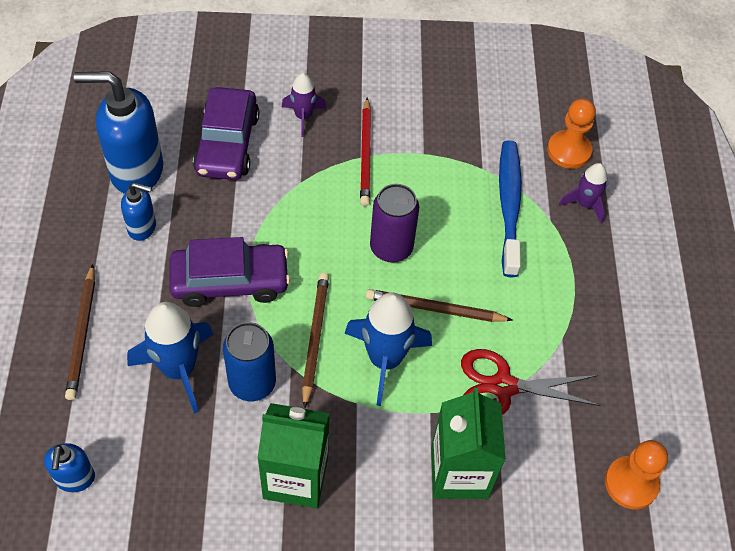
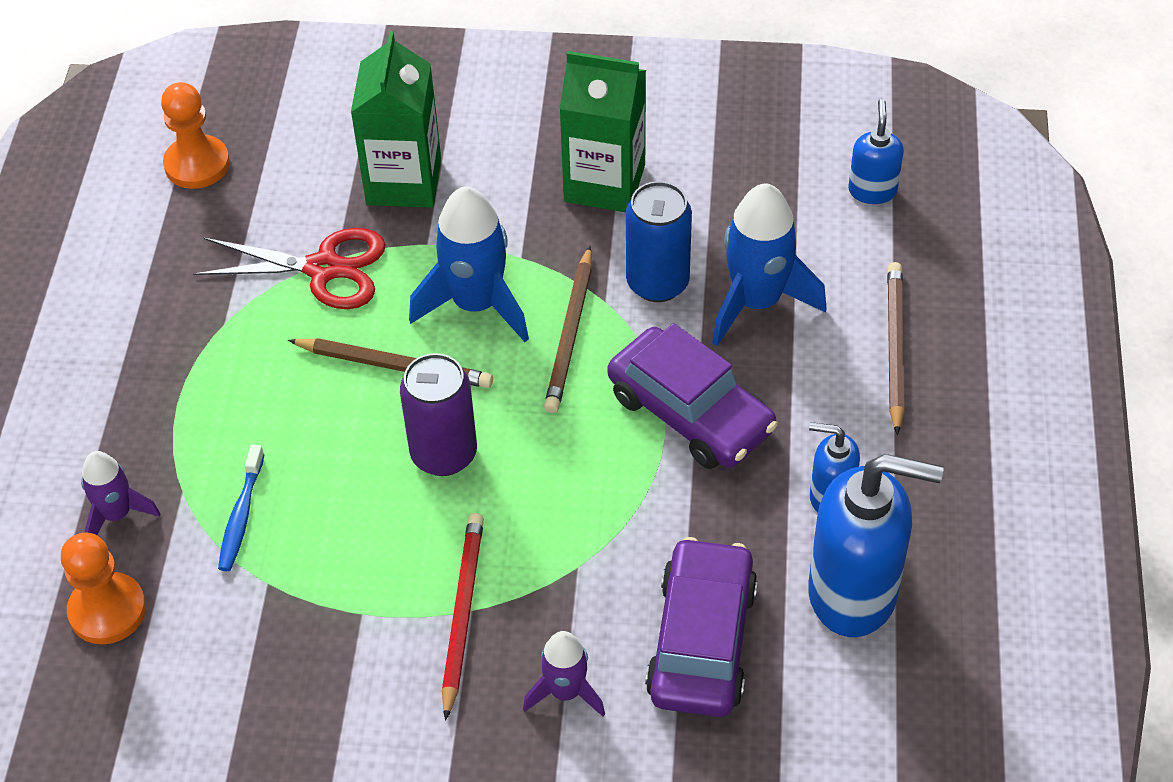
camera: 170 degrees left, 5 degrees down
(230, 281) = (690, 412): purple car -> purple car turned 135 degrees counterclockwise
(509, 205) = (241, 516): blue toothbrush -> blue toothbrush, size x0.54

